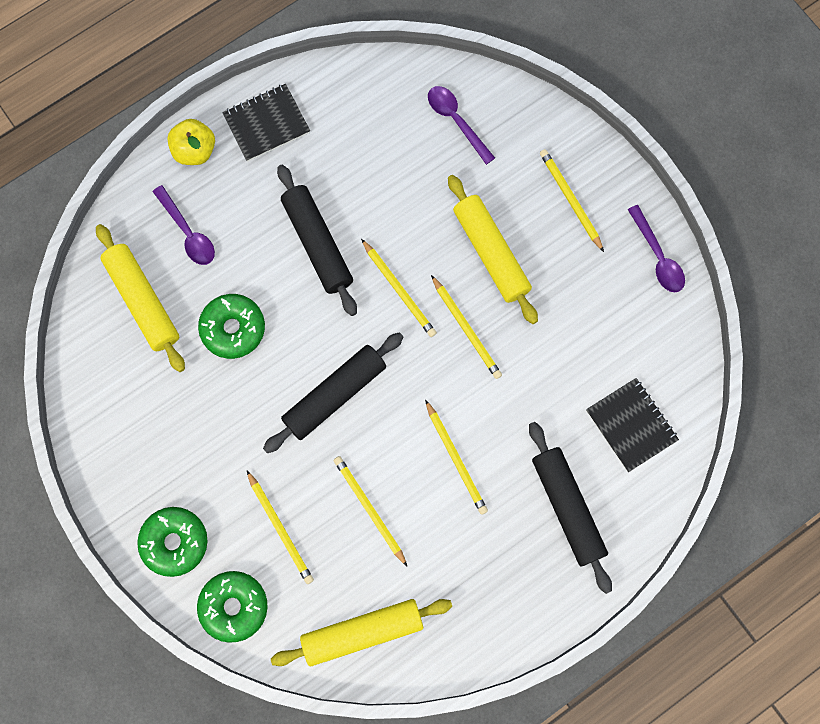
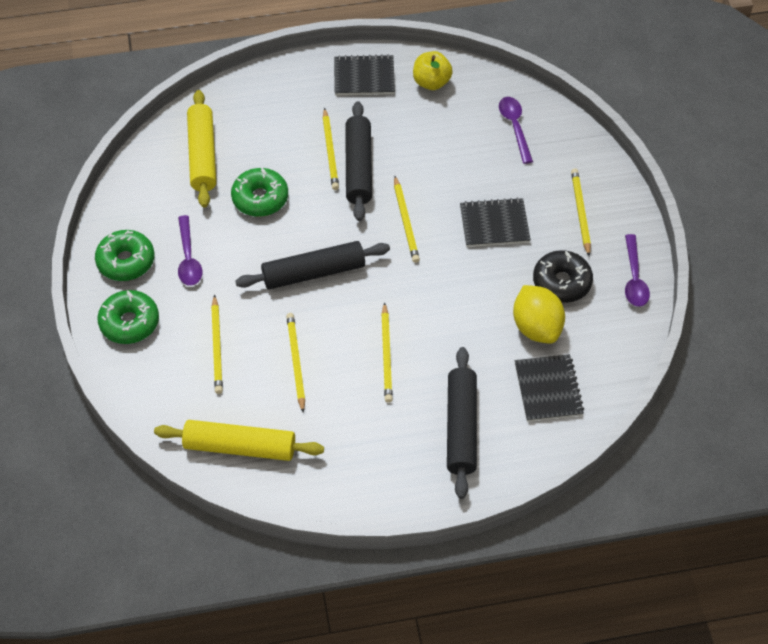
camera: 25 degrees right, 20 degrees down
(188, 232) = (263, 124): purple spoon -> purple spoon (188, 258)
(194, 151) = (299, 75): yellow apple -> yellow apple (431, 82)
(234, 606) = (148, 386): green donut -> green donut (126, 261)
(466, 329) = (445, 268): yellow pencil -> yellow pencil (330, 151)
(490, 253) = (494, 224): yellow rolling pin -> black notebook
(588, 358) = (536, 327): none -> yellow lemon
(589, 294) = (561, 282): none -> black donut

